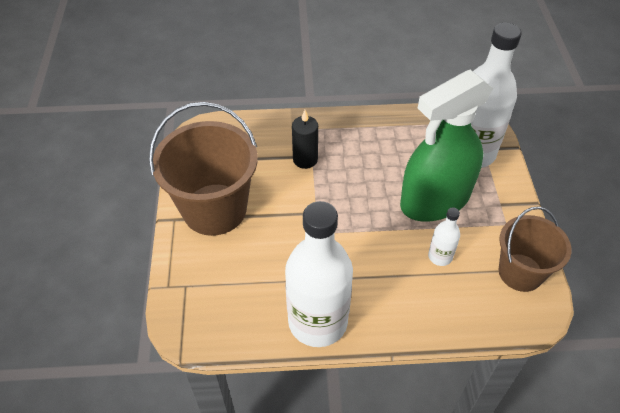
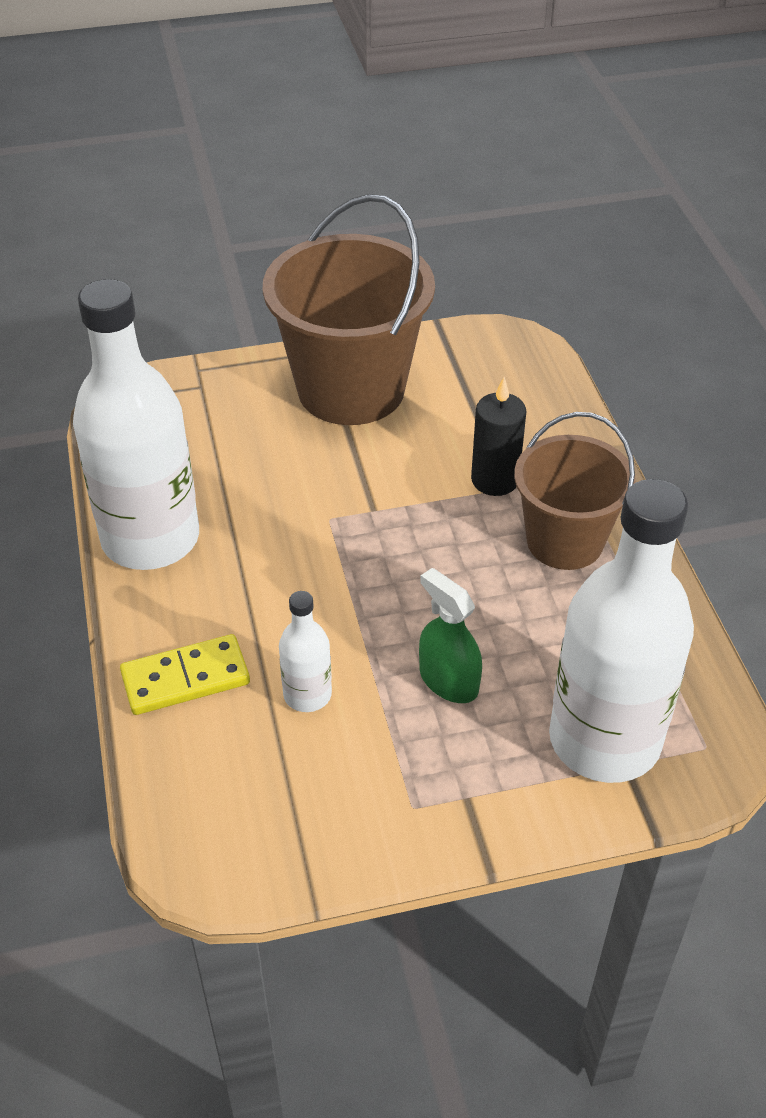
camera: 80 degrees right, 5 degrees down
(425, 310) = (185, 678): none -> yellow domino
(435, 199) = (448, 681): green spray bottle -> green spray bottle, size x0.42
(520, 272) = (290, 831): brown bucket -> brown bucket (565, 541)

